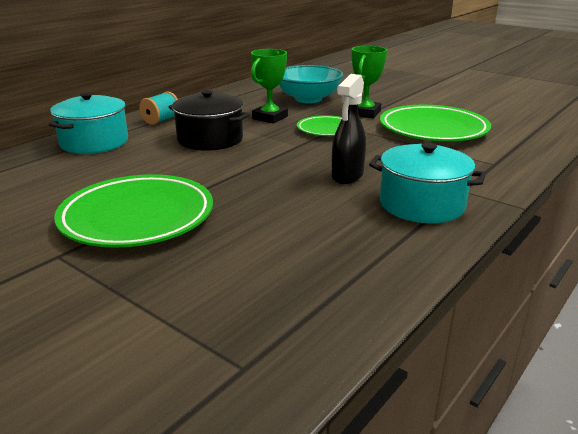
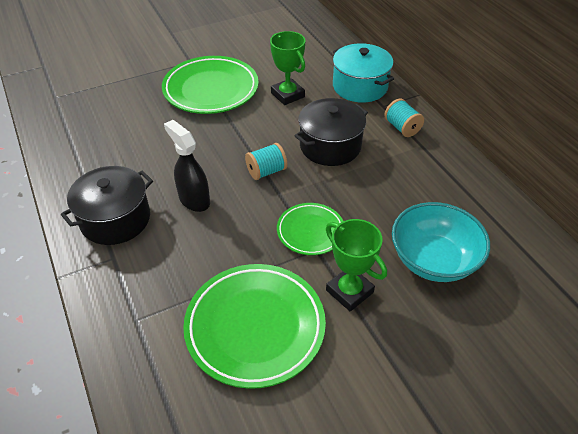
camera: 115 degrees right, 20 degrees up
(270, 118) = (373, 202): green trophy -> green trophy (287, 95)
(272, 156) = (266, 171): none -> turquoise spool
(421, 204) = (115, 219): turquoise pot -> black pot

